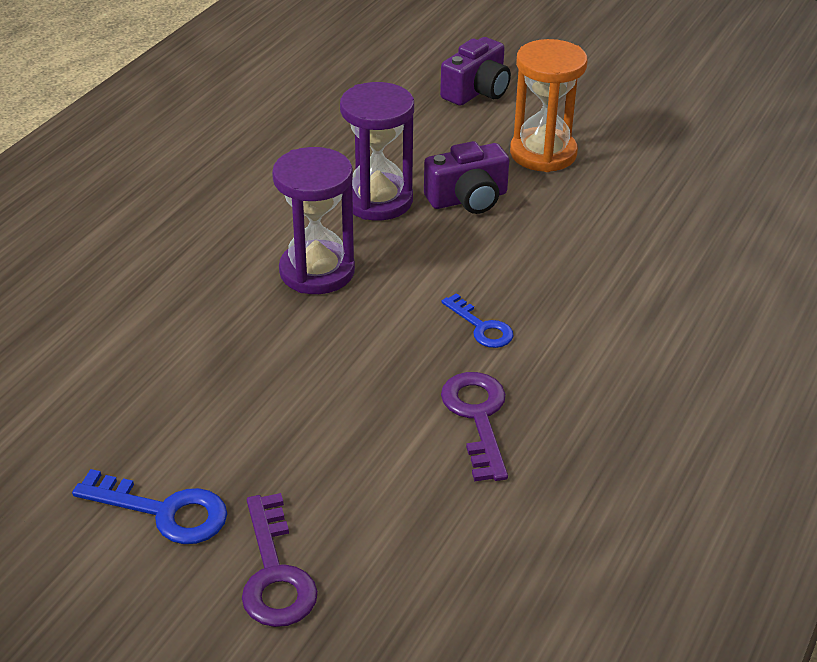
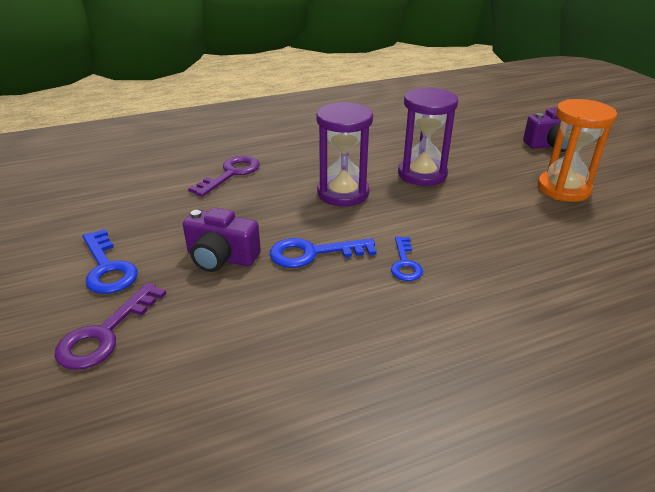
camera: 40 degrees right, 5 degrees down
(376, 365) = (313, 253): none -> blue key
(468, 199) = (481, 193): purple camera -> purple camera (221, 258)
(477, 417) = (336, 314): purple key -> purple key (231, 174)

